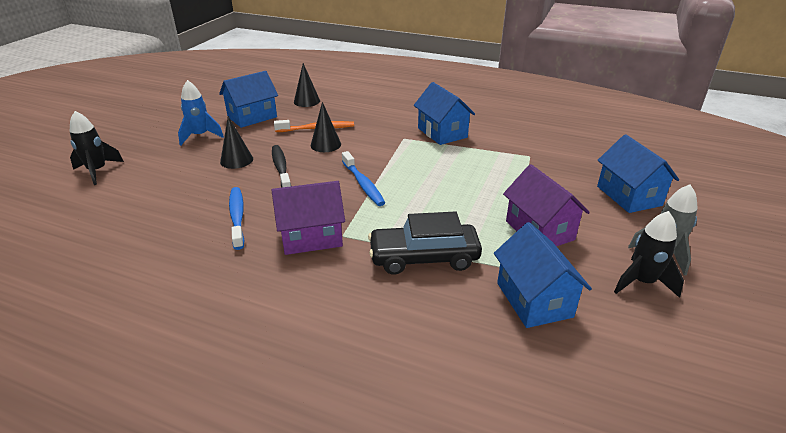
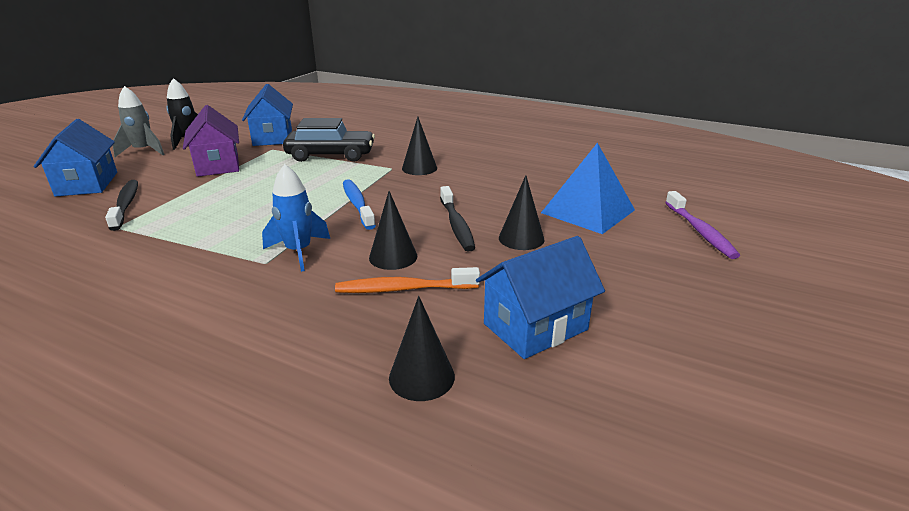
camera: 175 degrees left, 5 degrees down
(97, 171) = (700, 231): black rocket -> purple toothbrush
(167, 186) = (588, 211): none -> blue pyramid
(200, 136) = (606, 283): blue rocket -> blue rocket (299, 252)
(237, 217) = (491, 183): blue toothbrush -> none
(311, 237) = (419, 168): purple house -> black cone
(442, 133) = (193, 270): blue house -> none
(554, 175) = (126, 205): none -> black toothbrush

